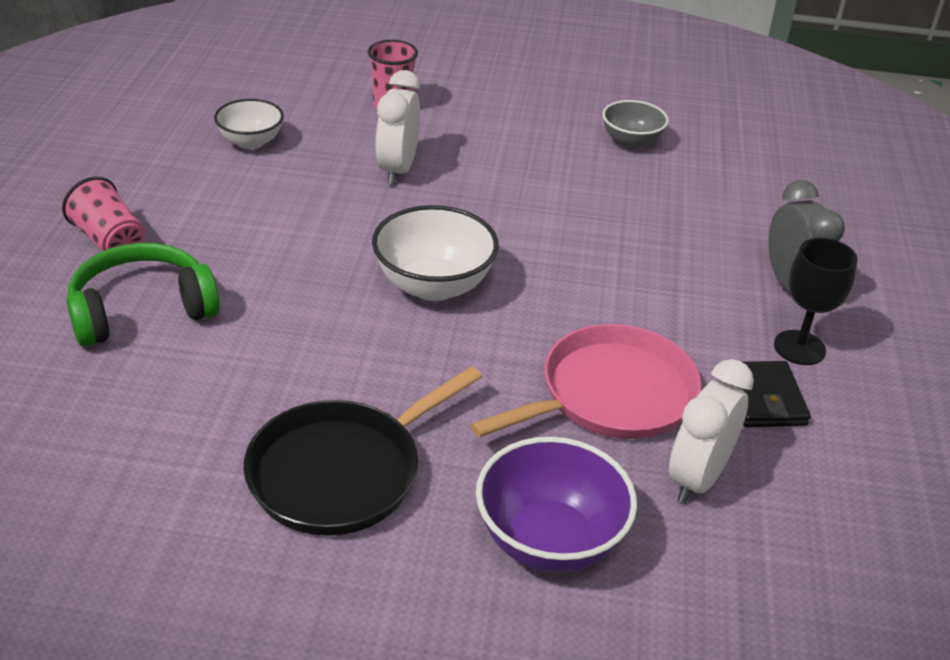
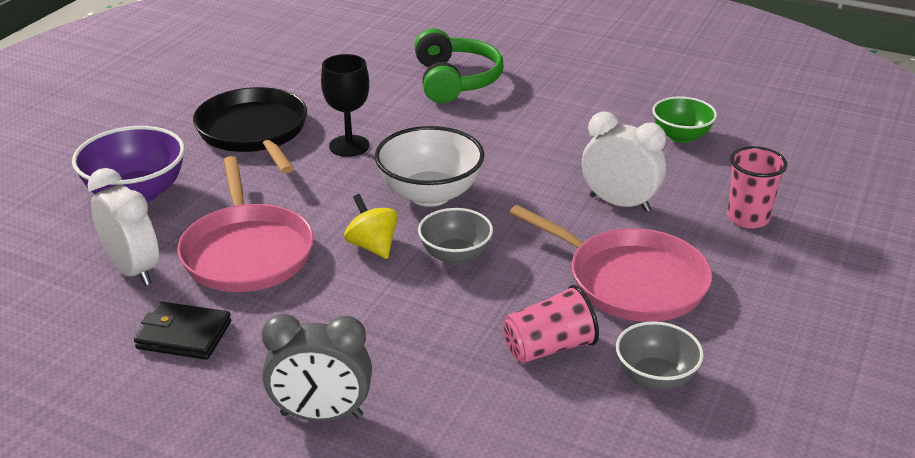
camera: 110 degrees right, 5 degrees down
(110, 241) = (543, 73): pink cup -> pink cup (549, 348)
(251, 142) = (681, 136): white bowl -> green bowl
(518, 158) = (630, 281): none -> pink pan
(535, 252) = (455, 255): none -> grey bowl
(549, 307) = (372, 246): none -> yellow spinning top
(799, 348) = (230, 384): black goblet -> black goblet (349, 146)

